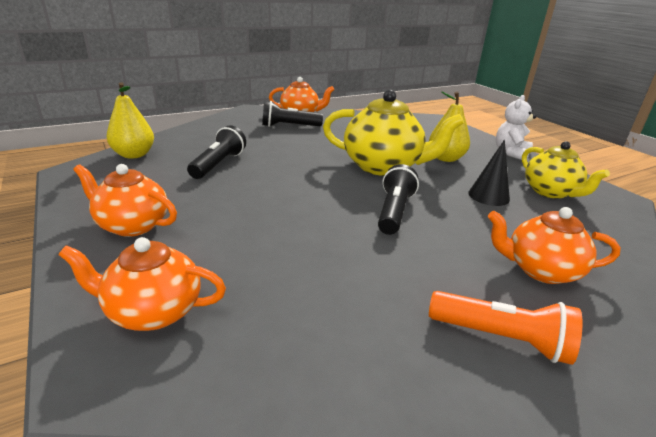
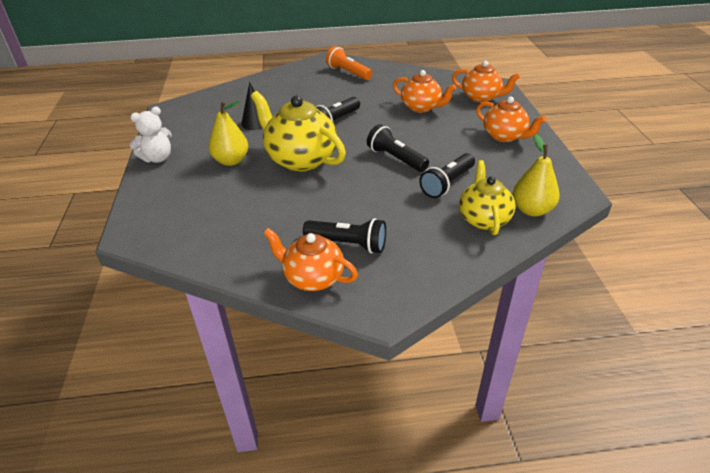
camera: 155 degrees left, 10 degrees up
(283, 179) = (395, 158): none -> black flashlight
(540, 270) = (296, 86): orange teapot -> orange teapot (421, 107)
(550, 192) = (206, 119): yellow teapot -> yellow teapot (483, 219)

